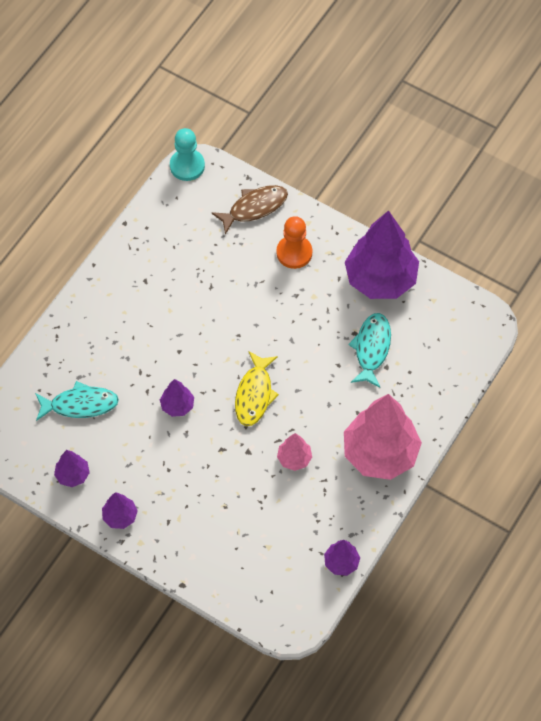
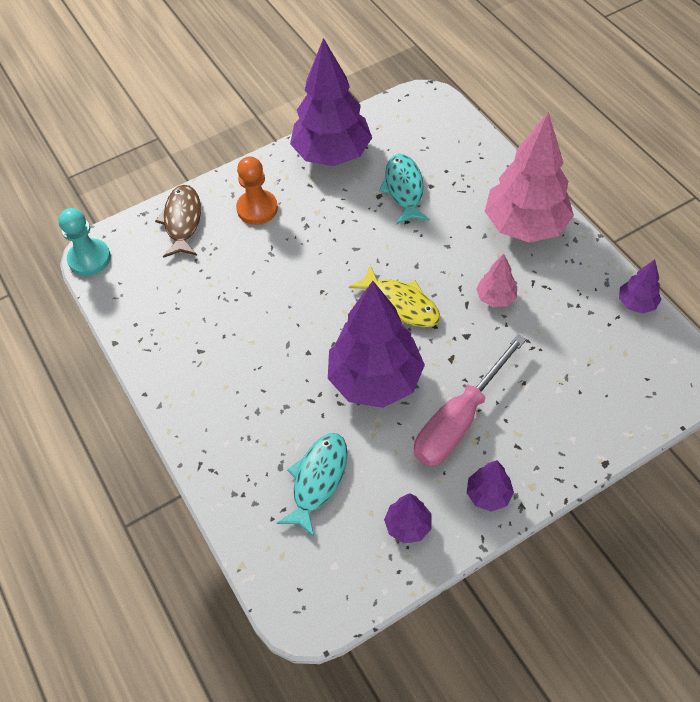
camera: 60 degrees left, 5 degrees down
(171, 475) = (459, 420): none -> pink screwdriver
(177, 406) = (375, 380): purple tree -> purple tree, size x2.21
(371, 348) = (404, 189): turquoise fish -> turquoise fish turned 45 degrees clockwise

